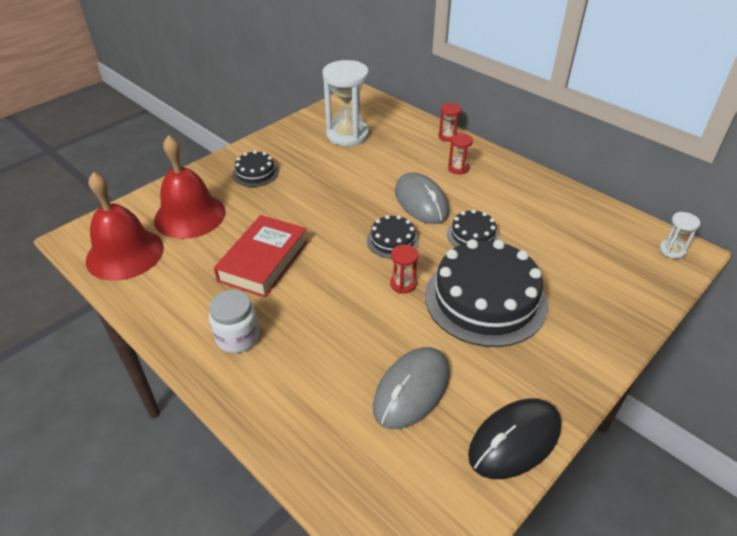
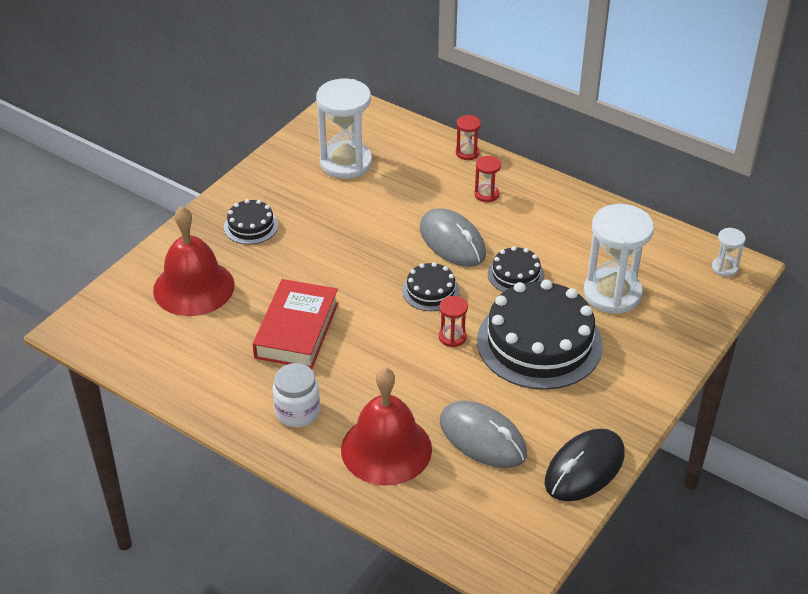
camera: 10 degrees left, 0 degrees up
(125, 253) = (139, 340): red bell -> red bell (386, 449)
(411, 390) = (482, 438): grey mouse -> grey mouse turned 75 degrees counterclockwise
(561, 262) = (612, 293): none -> white hourglass

